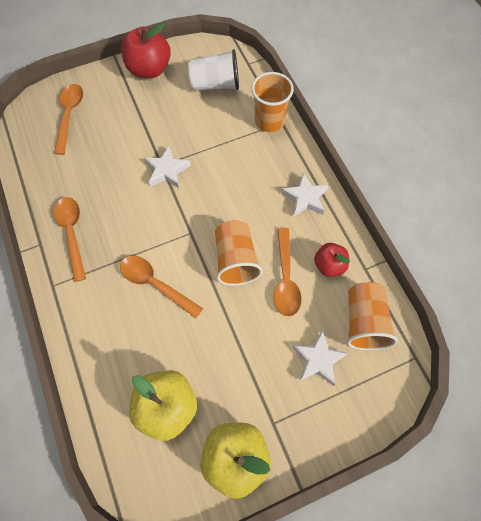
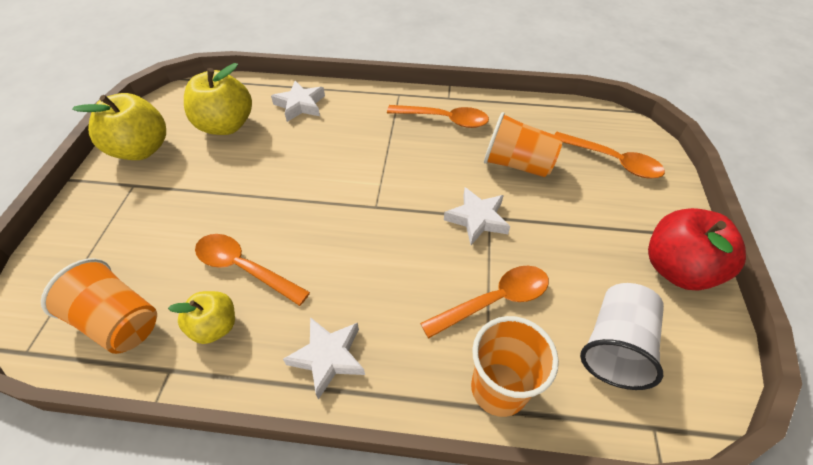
camera: 120 degrees right, 15 degrees down
(155, 284) = (340, 157): orange spoon -> orange spoon (494, 301)
(236, 260) = (309, 232): orange cup -> orange cup (517, 164)
(318, 360) = (137, 249): white star -> white star (300, 105)
(329, 265) = (215, 326): red apple -> yellow apple

